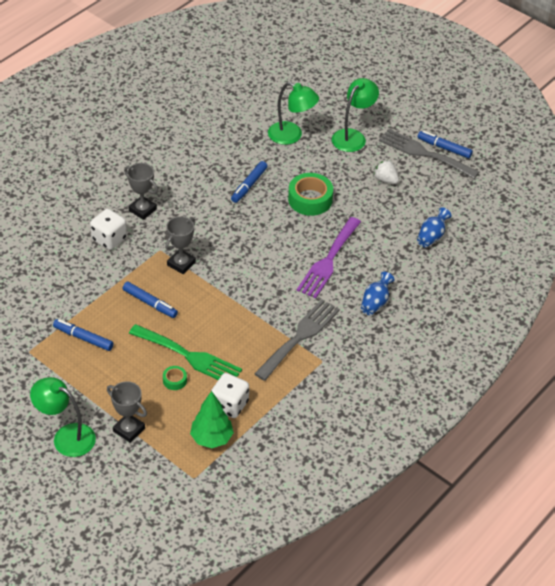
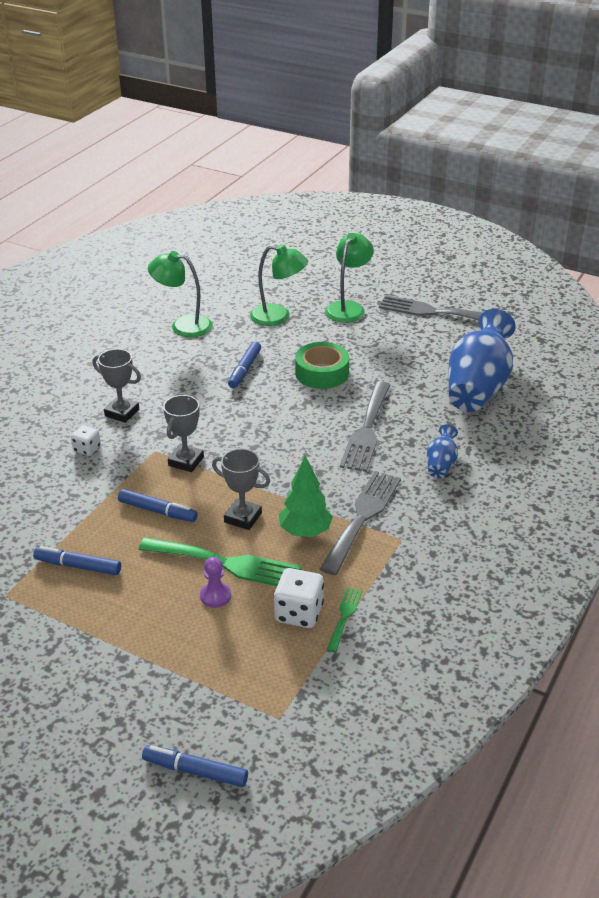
camera: 10 degrees left, 10 degrees down
(66, 436) = (80, 696): green lamp -> green lamp (183, 325)
(109, 239) = (87, 449): white dice -> white dice, size x0.61
(129, 430) = (168, 670): grey trophy -> grey trophy (243, 517)
(174, 380) = (215, 596): green tape -> purple pawn
(211, 438) = (287, 660): green tree -> green tree (305, 531)
(261, 413) = (344, 616): none -> green fork
(328, 261) = (367, 430): purple fork -> grey fork
(385, 180) = (401, 342): white strawberry -> none
(431, 236) = (478, 387): blue vase -> blue vase, size x2.20
(444, 148) = (454, 304): blue marker -> blue marker (195, 771)

